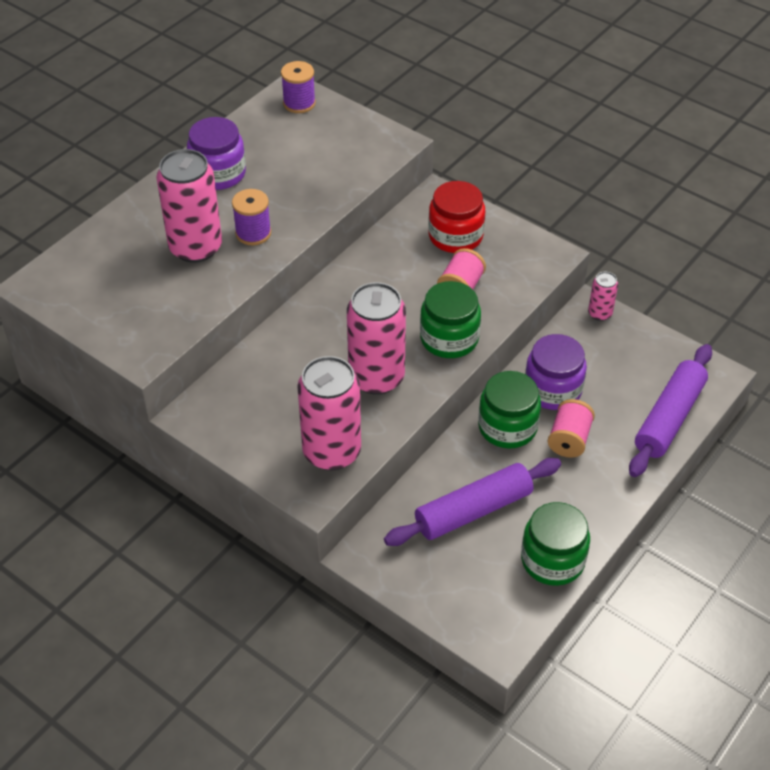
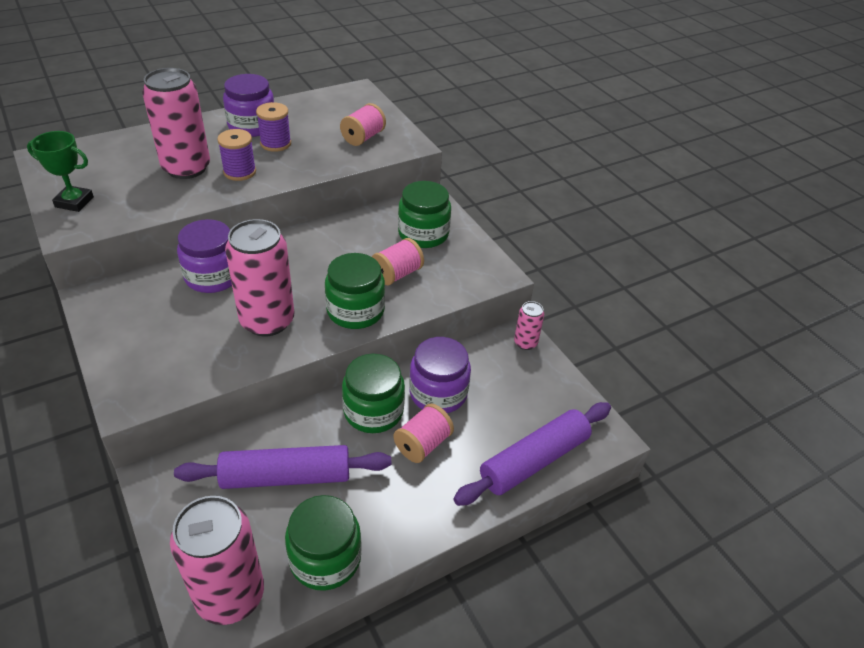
camera: 20 degrees right, 5 degrees down
(118, 325) = (74, 202): none -> green trophy
(289, 352) = (213, 276): none -> purple jar
(299, 103) = (355, 99): purple spool -> purple spool (275, 143)
(331, 452) = (176, 369): pink can -> pink can (230, 595)
(344, 149) = (363, 137): none -> pink spool
(455, 236) = (423, 234): red jar -> green jar

